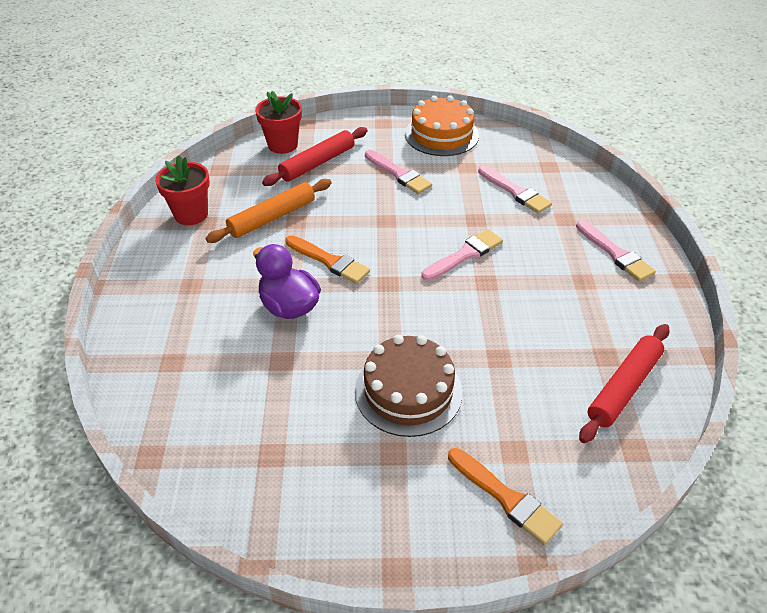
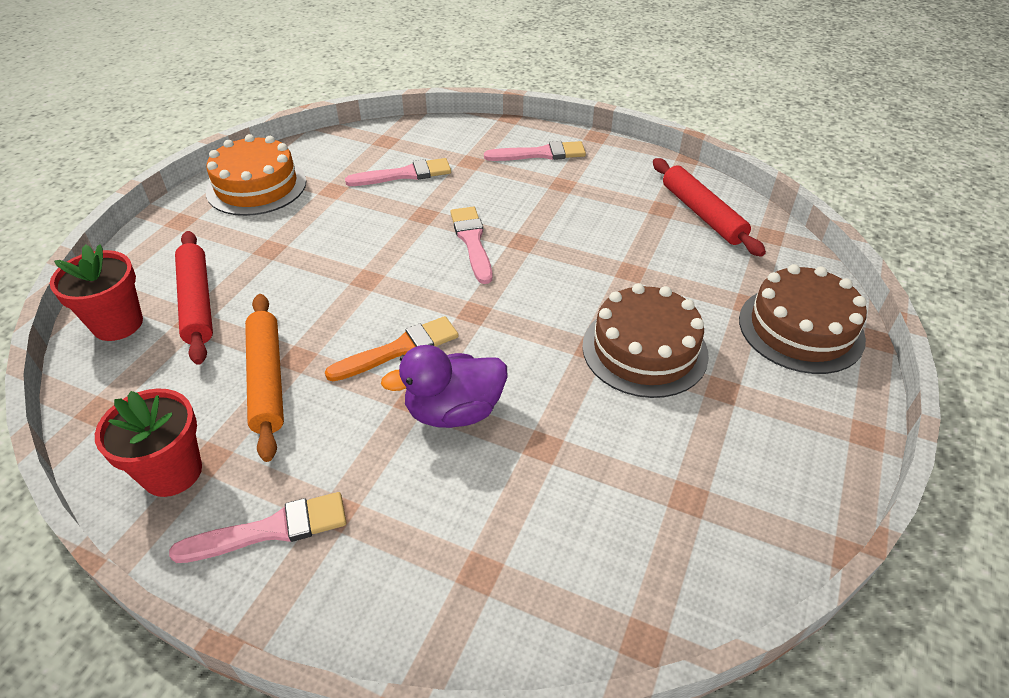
camera: 65 degrees left, 0 degrees up
(398, 174) = (293, 241): pink brush -> pink brush (271, 530)
(506, 498) = (800, 329): orange brush -> brown cake

